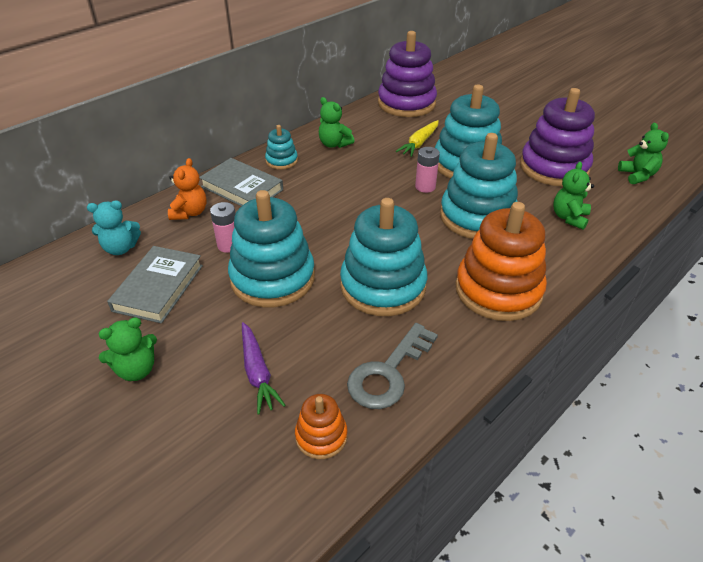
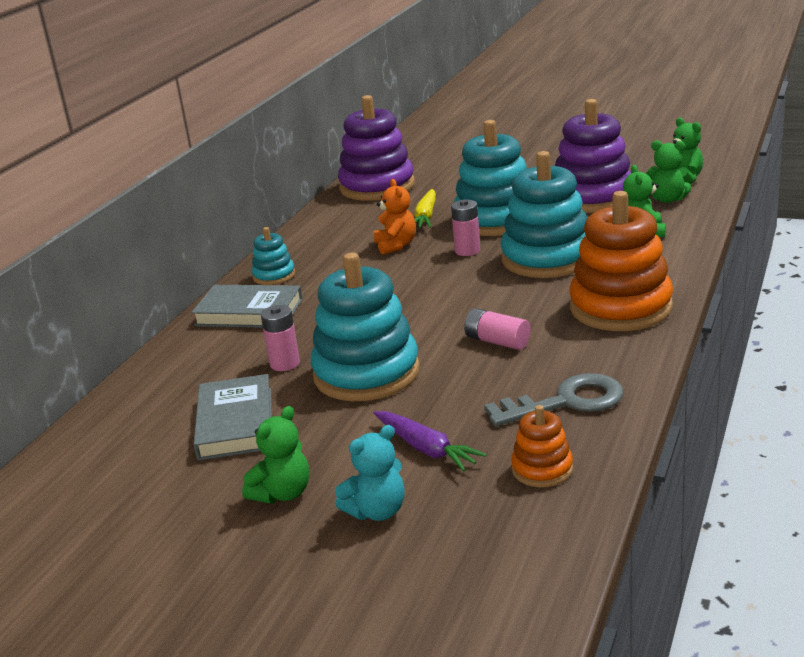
camera: 20 degrees left, 15 degrees down
(121, 248) = (148, 407): turquoise teddy bear -> turquoise teddy bear (377, 511)
(190, 213) = (205, 351): orange teddy bear -> orange teddy bear (396, 245)
(334, 144) = (324, 244): green teddy bear -> green teddy bear (668, 199)
(383, 286) = (497, 341): turquoise stacking toy -> pink battery
(388, 372) = (566, 402): grey key -> grey key turned 120 degrees counterclockwise

